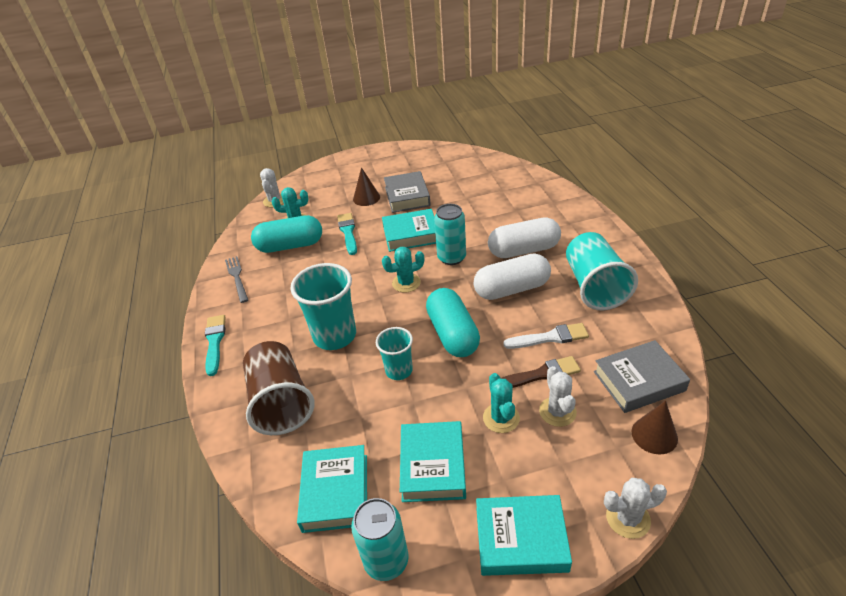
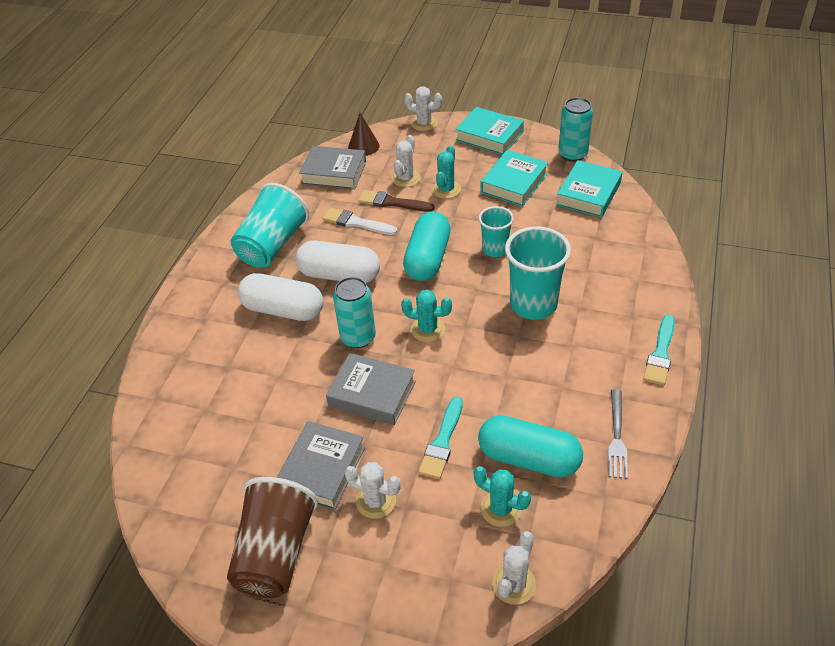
camera: 150 degrees left, 5 degrees up
(281, 402) = (608, 266): brown cup -> brown cup (275, 553)
(366, 198) = (375, 501): brown cone -> white cactus
(411, 235) = (372, 394): turquoise book -> grey book

